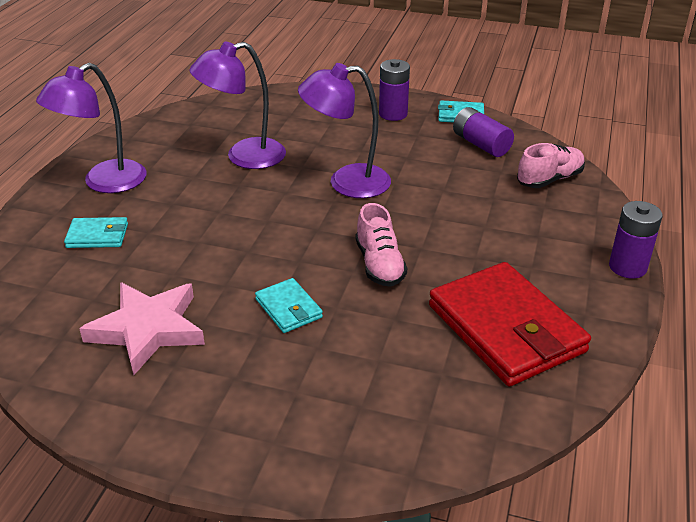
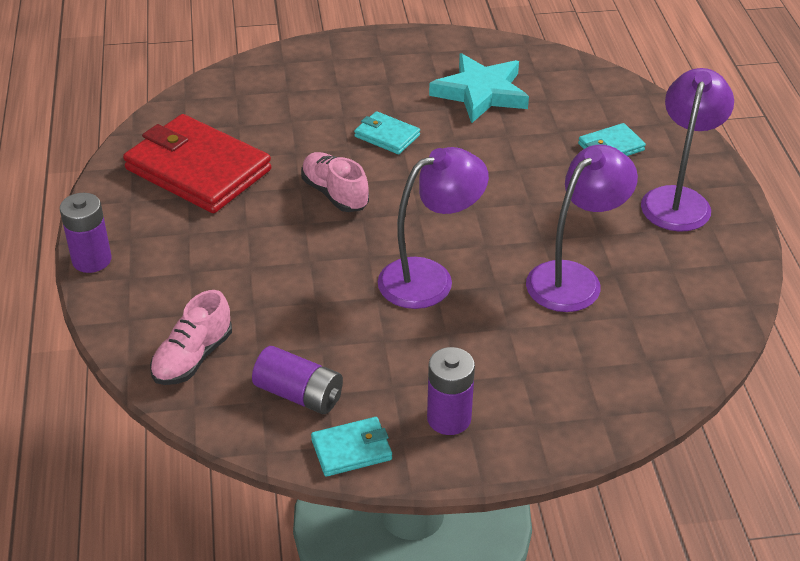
camera: 155 degrees right, 5 degrees up
(148, 329) = (481, 93): pink star -> turquoise star

